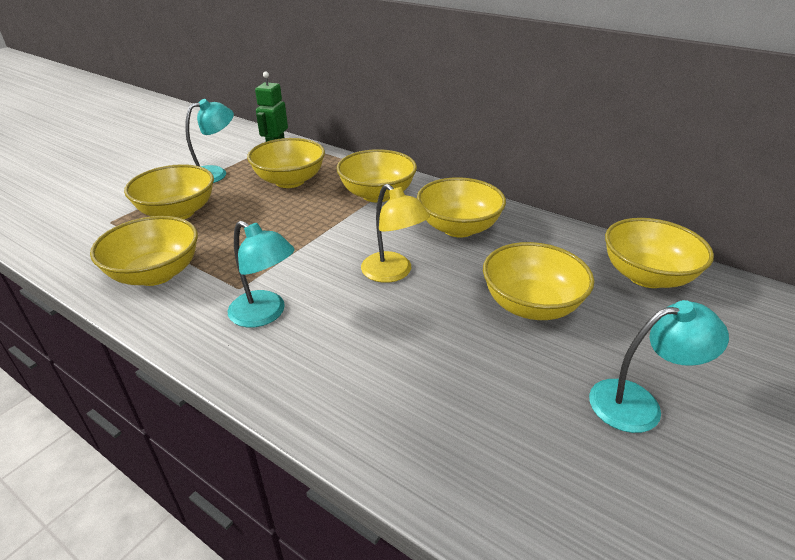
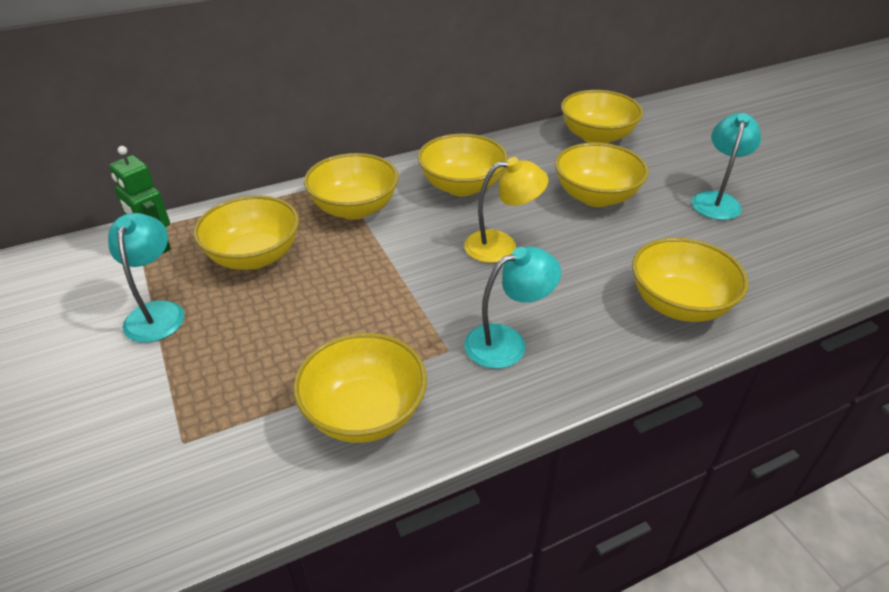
camera: 60 degrees left, 5 degrees up
(178, 212) = (230, 368): yellow bowl -> yellow bowl (679, 304)

